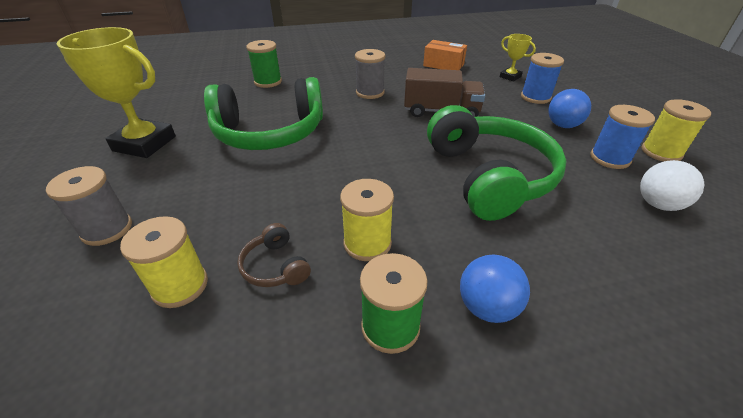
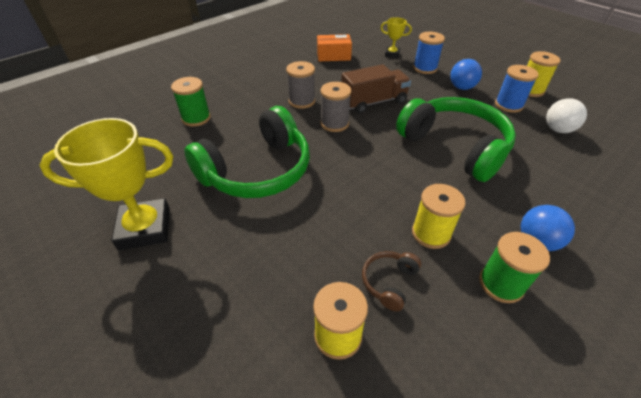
camera: 30 degrees left, 5 degrees up
(107, 229) = (215, 325): grey spool -> grey spool (334, 123)
(275, 266) = (389, 282): brown headphones -> brown headphones turned 90 degrees clockwise

